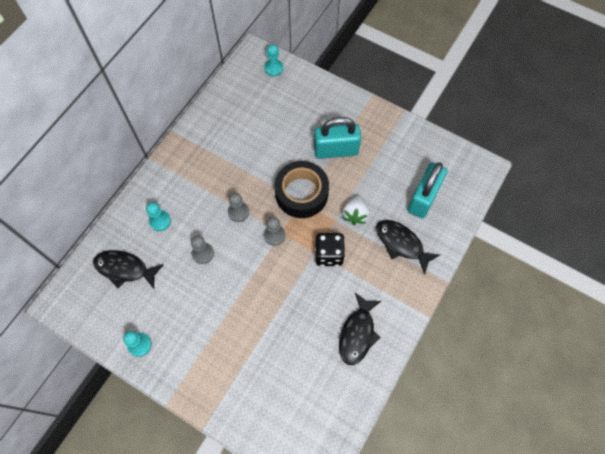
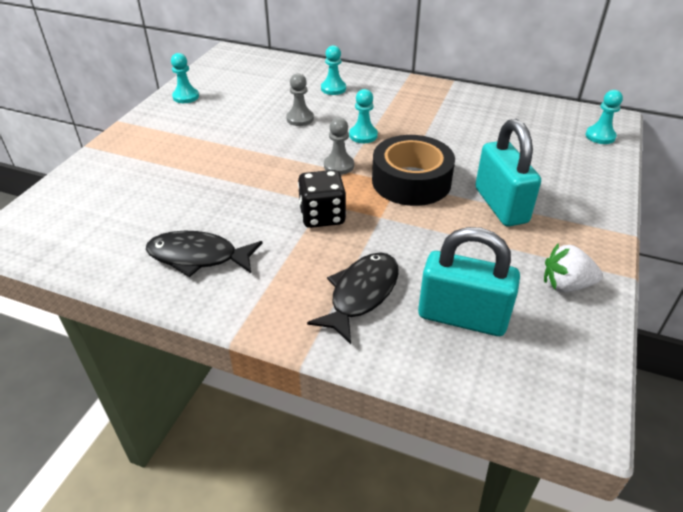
camera: 80 degrees right, 25 degrees down
(125, 269) = (271, 78): black fish -> none
(238, 212) = (363, 135): grey pawn -> turquoise pawn
(355, 214) = (397, 236): white strawberry -> white strawberry (566, 285)

